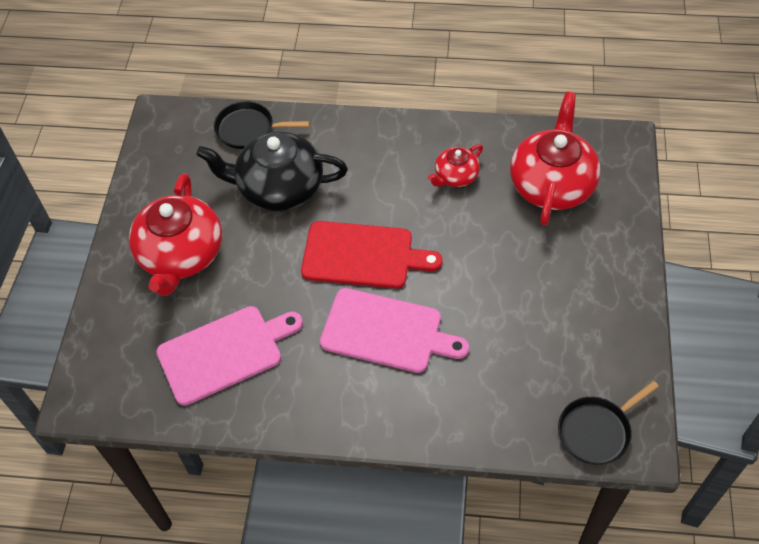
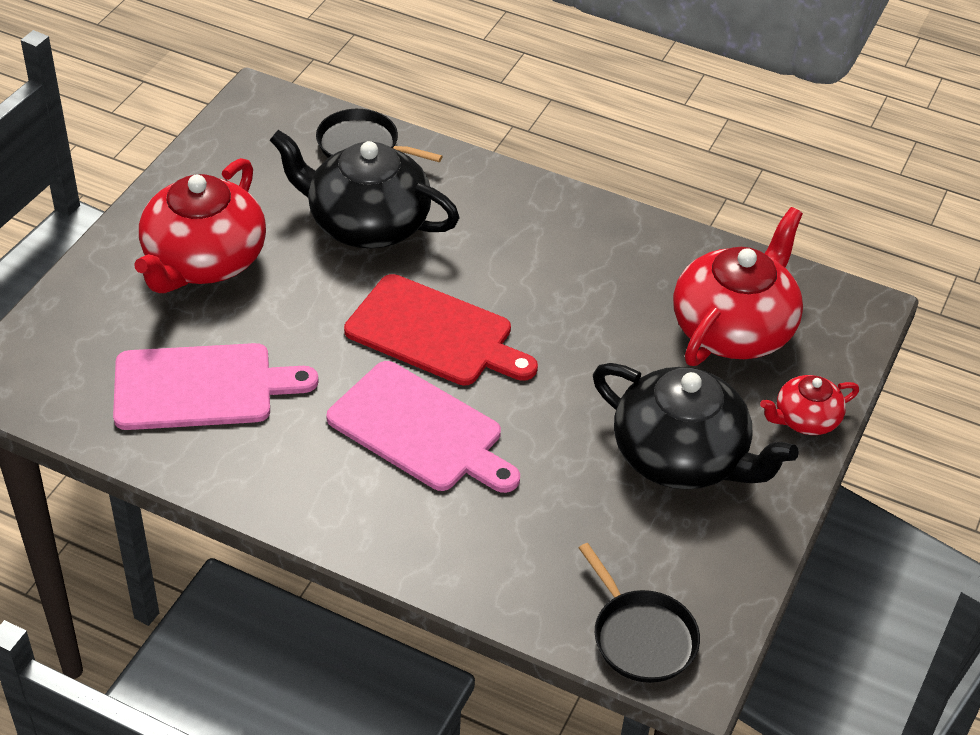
camera: 15 degrees right, 10 degrees down
(455, 176) = (606, 279): red teapot -> red teapot (805, 419)
(562, 290) = (681, 457): none -> black teapot
(596, 431) = (641, 637): black pan -> black pan turned 105 degrees counterclockwise

